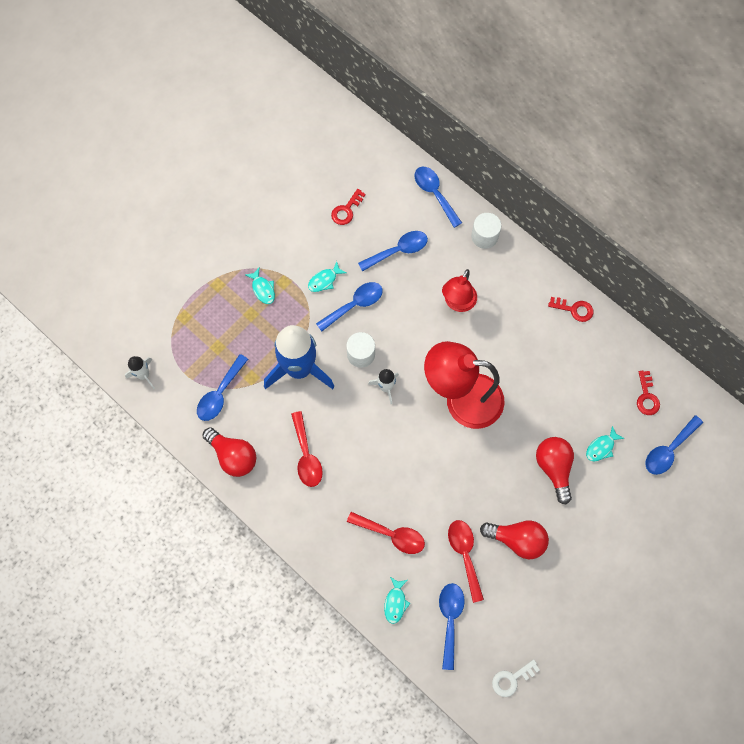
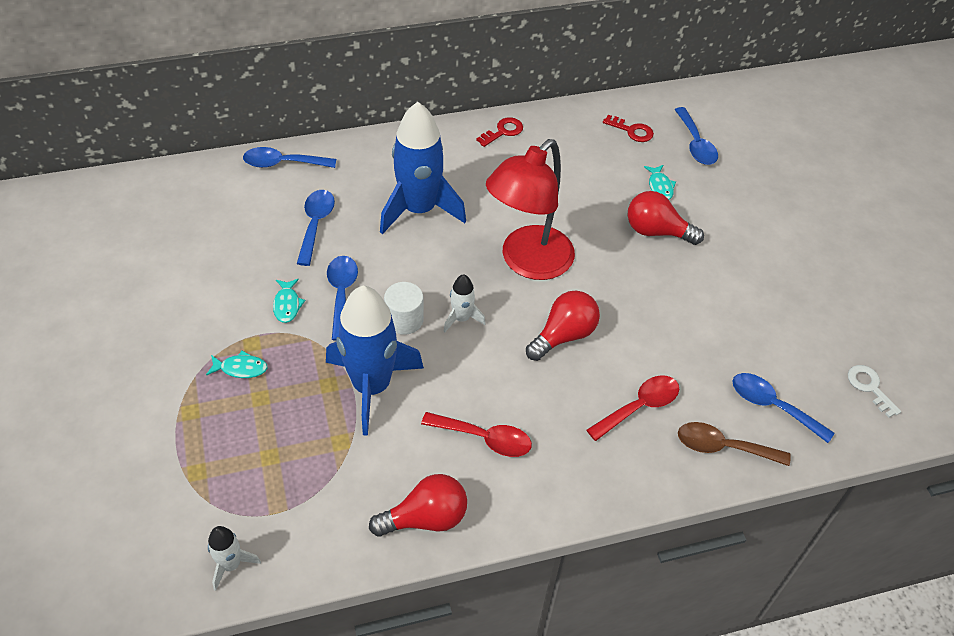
camera: 60 degrees left, 20 degrees down
(220, 393) = (332, 487): blue spoon -> none
(346, 210) = (225, 241): red key -> none
(395, 602) = (723, 447): turquoise fish -> brown spoon
(457, 303) = (419, 210): red lamp -> blue rocket
(465, 555) = (705, 353): red spoon -> none
(484, 236) = (367, 152): white cylinder -> none
(511, 679) = (869, 387): white key -> white key turned 150 degrees clockwise
(517, 539) = (715, 300): red light bulb -> red light bulb (563, 335)

